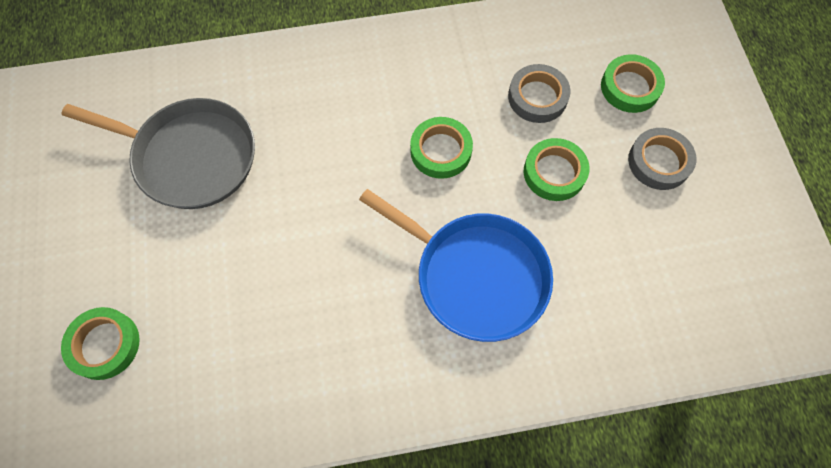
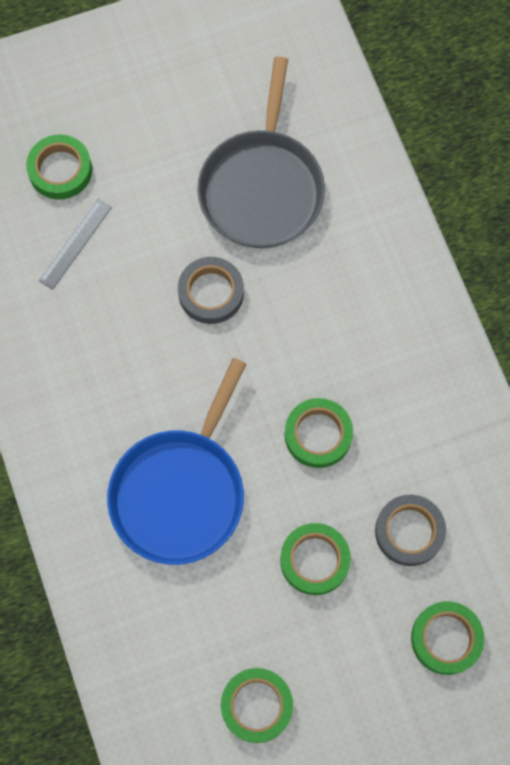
camera: 80 degrees right, 5 degrees up
(193, 340) = (75, 243): none -> grey ruler
(659, 162) = (351, 677): grey tape -> grey tape (211, 293)
(681, 241) = (256, 705): none -> green tape

